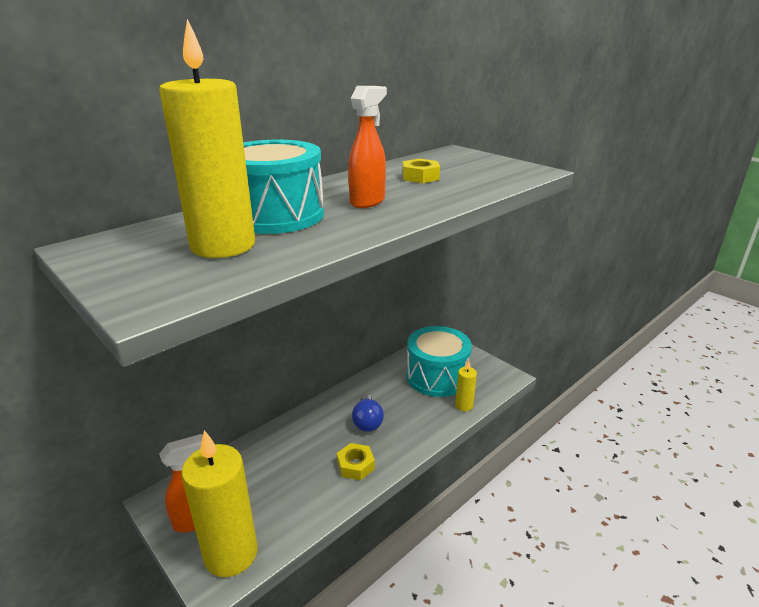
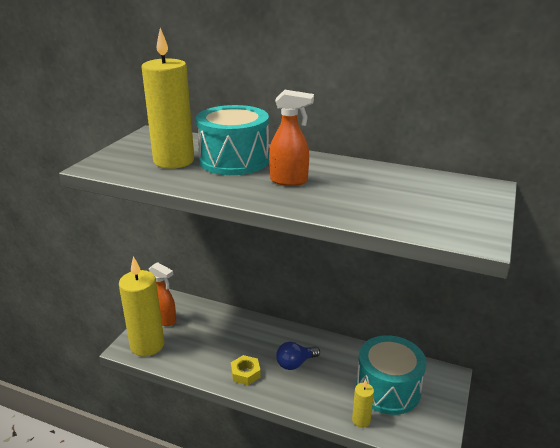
camera: 65 degrees right, 0 degrees up
(420, 177) = (376, 187): yellow nut -> none

